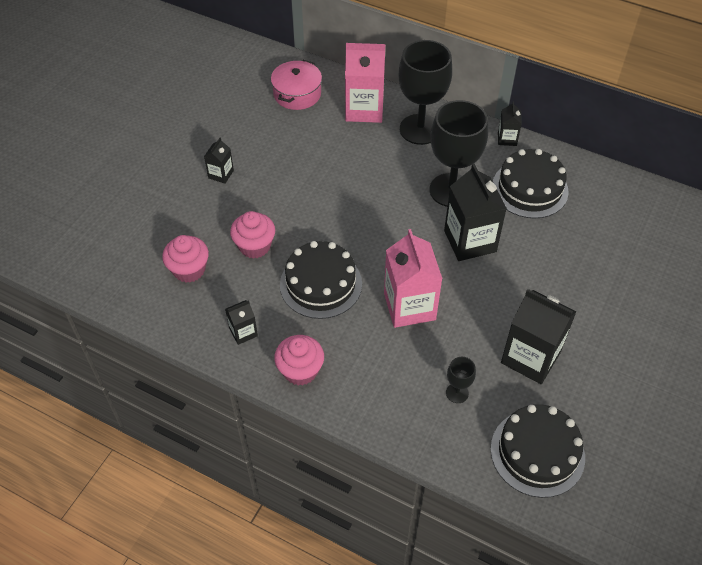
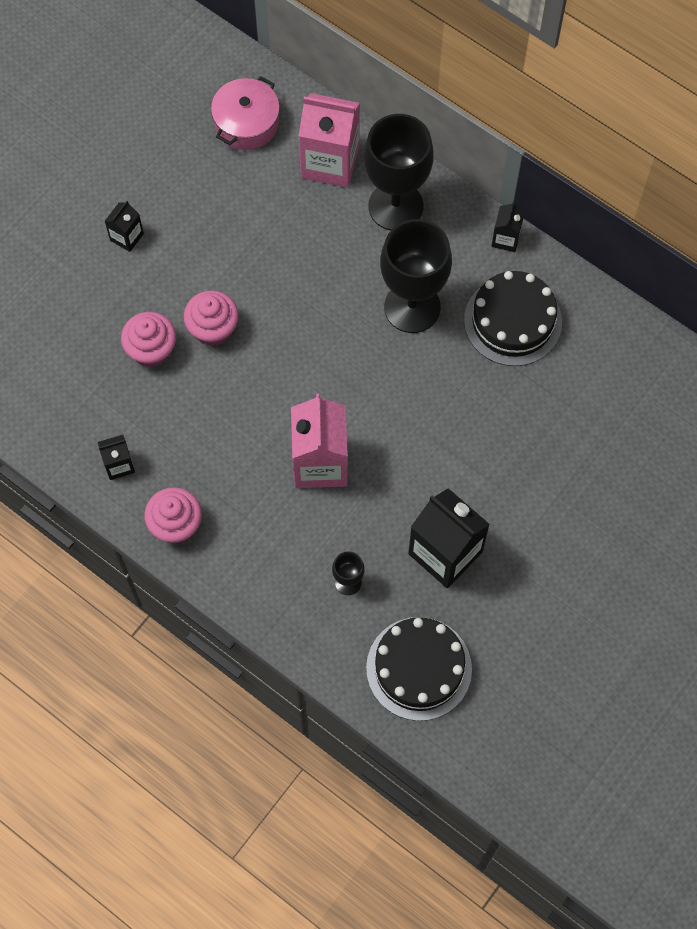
camera: 10 degrees right, 15 degrees up
(189, 270) = (68, 370): pink cupcake -> pink cupcake (213, 329)
(321, 284) = (221, 415): black cake -> none
(470, 241) = (416, 385): black carton -> none

